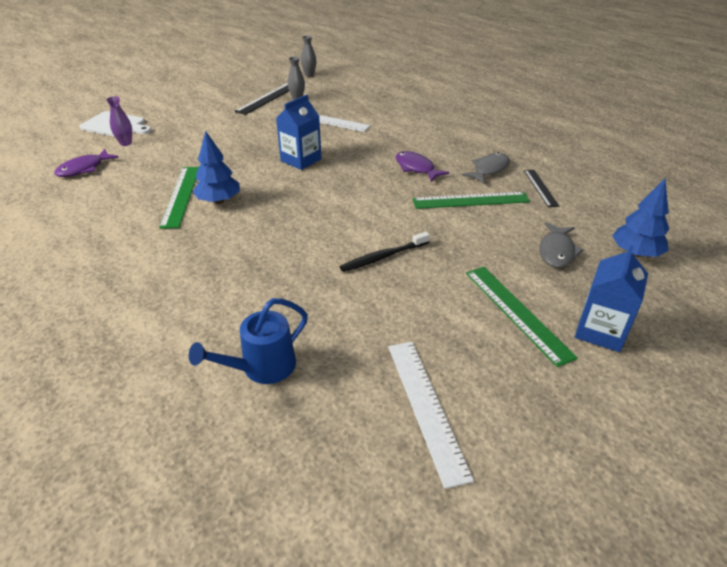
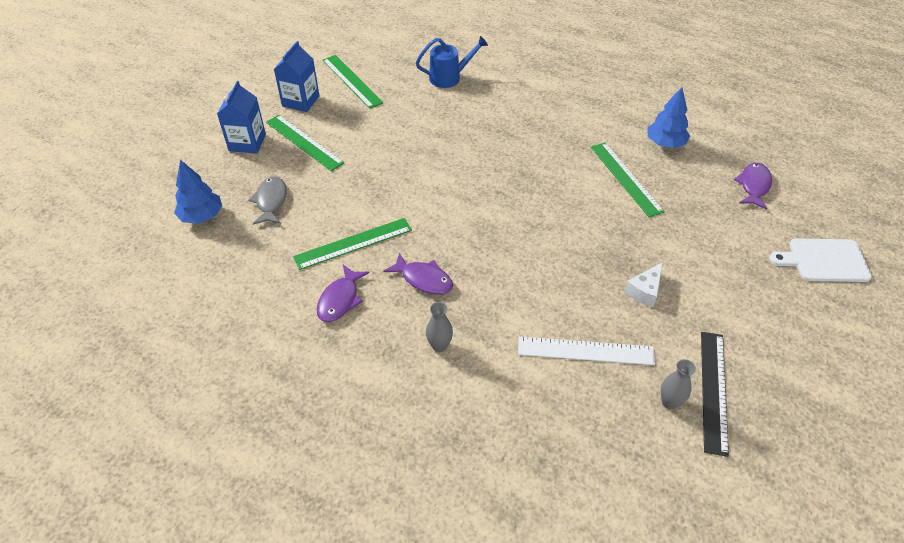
camera: 160 degrees right, 10 degrees up
(126, 143) = (768, 232): purple vase -> none
(219, 201) = (587, 181): blue tree -> blue tree (665, 143)
(256, 135) = (645, 291): none -> white cheese
(261, 368) = (449, 77): blue watering can -> blue watering can turned 45 degrees clockwise
(301, 160) = (557, 258): blue carton -> blue carton (300, 101)
(309, 75) = (720, 506): grey vase -> grey vase (439, 346)
(383, 257) = (412, 161): black toothbrush -> none
(426, 407) = (352, 81): white ruler -> green ruler
(489, 170) = (340, 299): grey fish -> purple fish
(540, 187) = (280, 283): black ruler -> none

